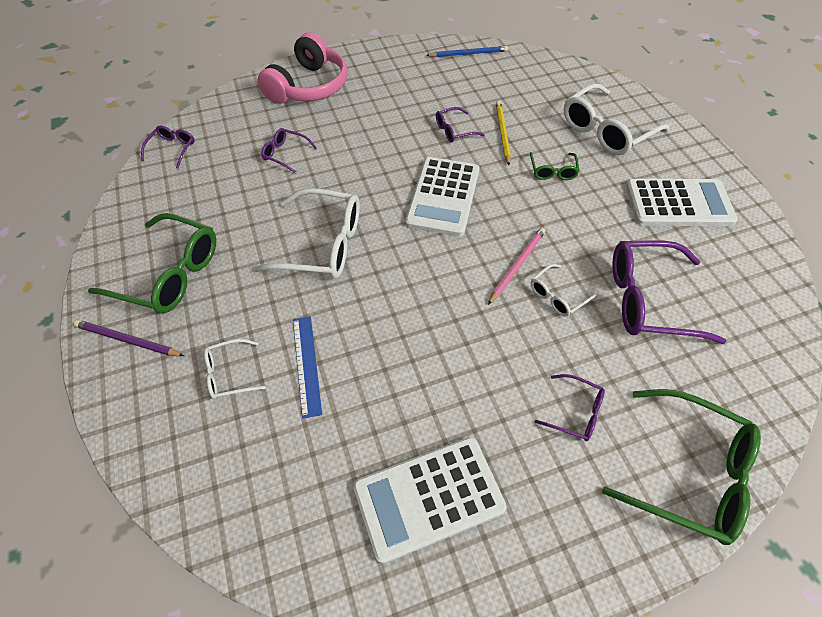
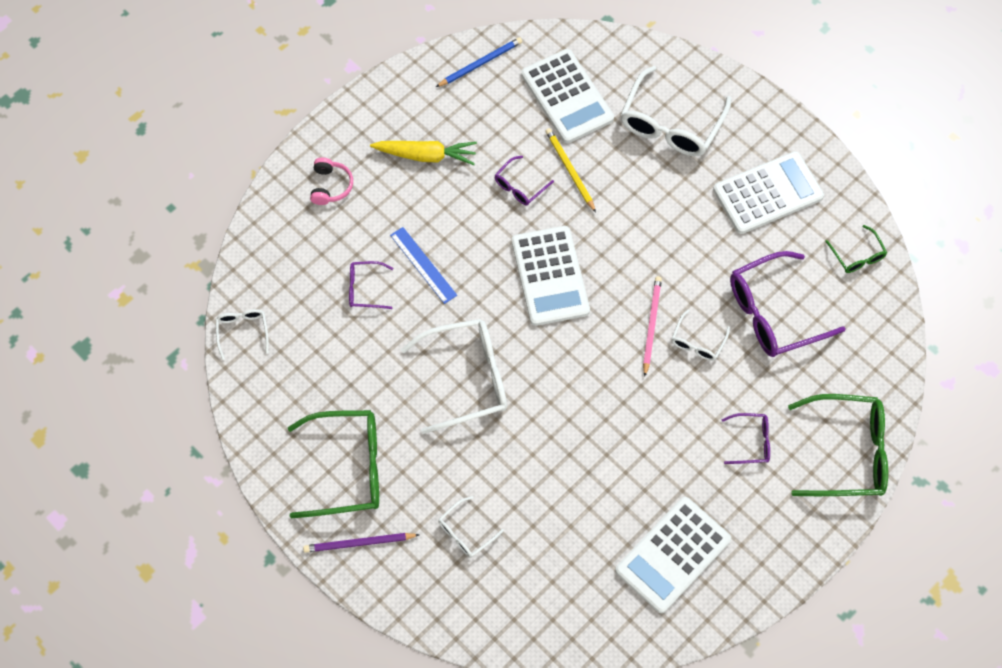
camera: 25 degrees left, 10 degrees up
(172, 149) = (243, 331): purple glasses -> white glasses
(306, 365) = (524, 496): blue ruler -> blue ruler (423, 265)
(308, 86) = (330, 186): pink headphones -> pink headphones, size x0.48
(392, 91) = (426, 155): none -> yellow carrot
(525, 90) = (567, 97): none -> white calculator
(552, 171) = (639, 201): green glasses -> green glasses (857, 256)

